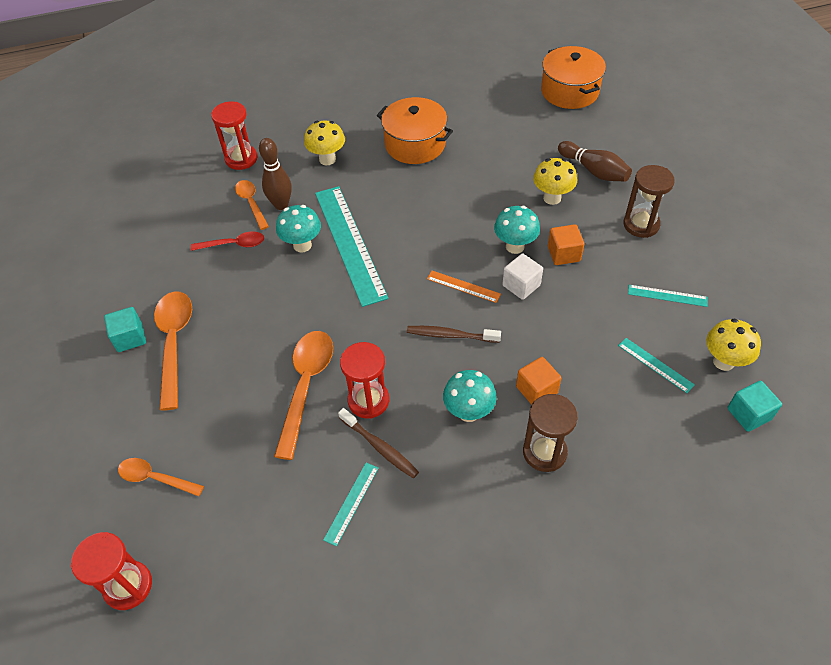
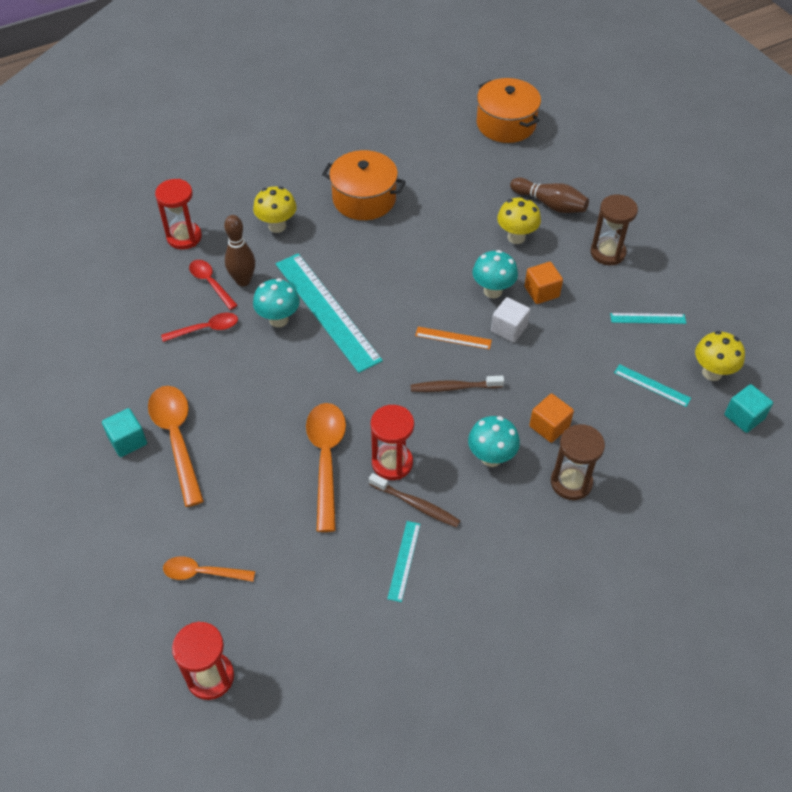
camera: 15 degrees left, 0 degrees up
(251, 203) = (210, 283): orange spoon -> red spoon

